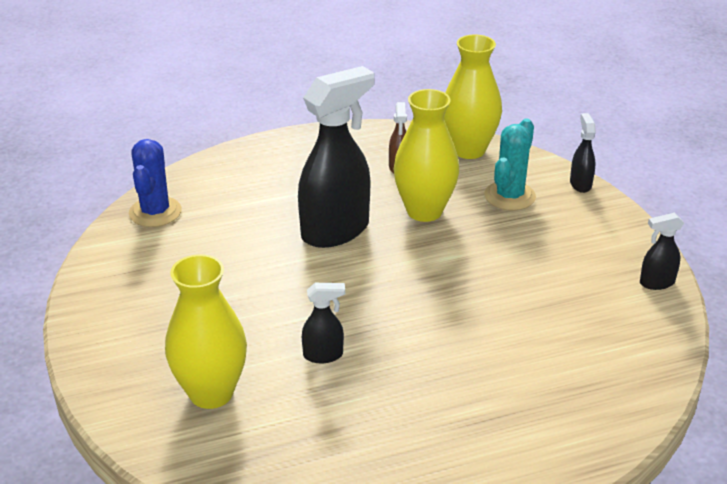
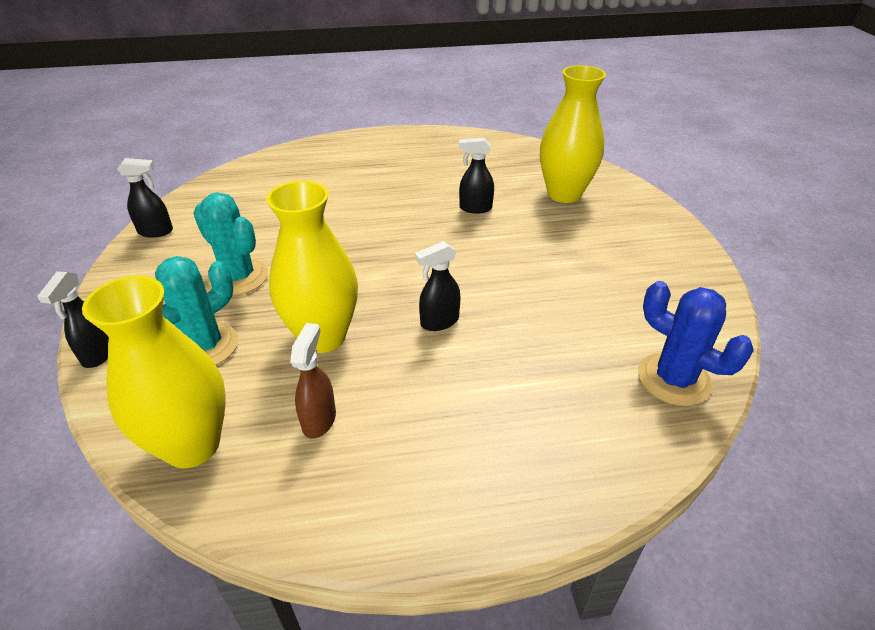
camera: 170 degrees left, 5 degrees up
(155, 212) = (673, 379): blue cactus -> blue cactus turned 60 degrees counterclockwise
(336, 231) = (439, 322): black spray bottle -> black spray bottle, size x0.45
(530, 247) = (238, 277): none -> turquoise cactus

